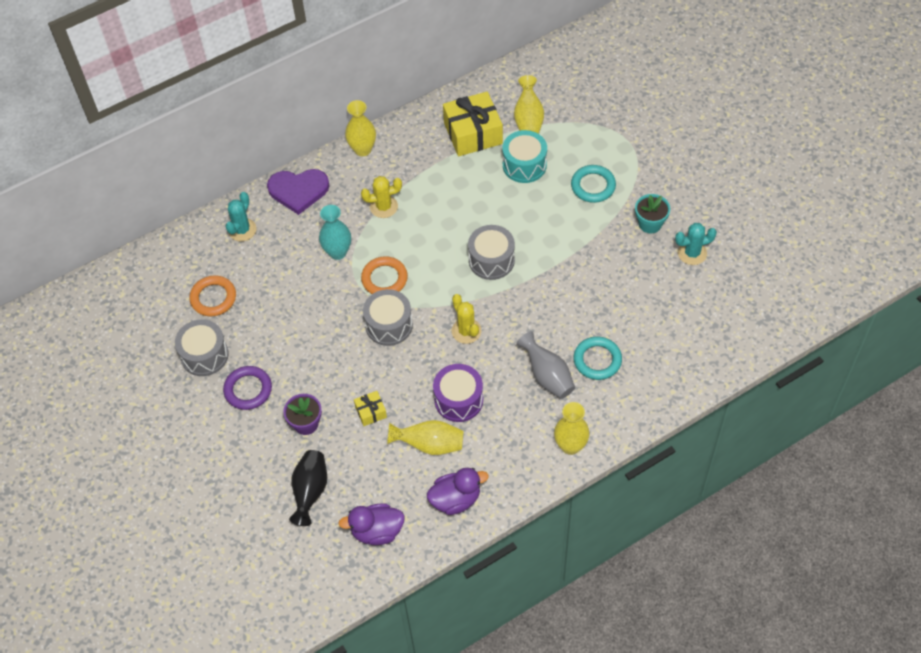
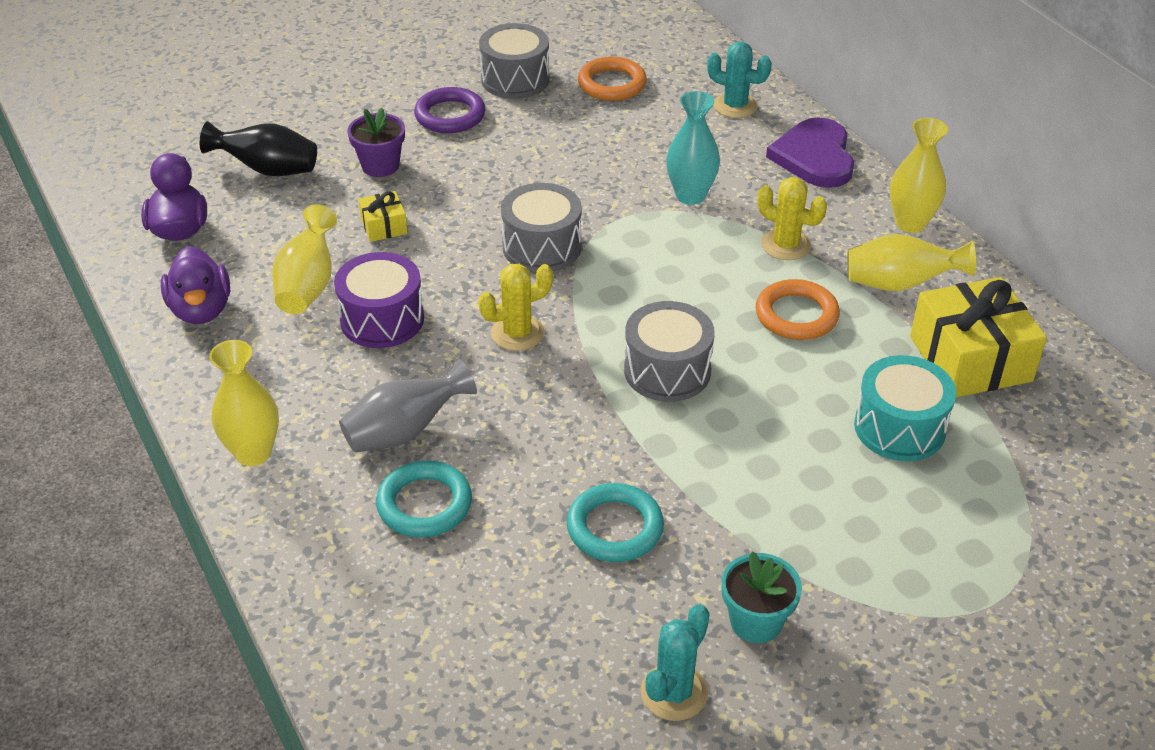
camera: 90 degrees right, 15 degrees down
(384, 207) = (786, 245): yellow cactus -> yellow cactus turned 45 degrees counterclockwise
(384, 279) = (634, 243): orange ring -> orange ring (796, 315)
(528, 119) = (1022, 440): yellow vase -> yellow vase (900, 284)
(593, 186) = (854, 531): turquoise ring -> turquoise ring (615, 528)
(692, 253) = (674, 692): turquoise cactus -> turquoise cactus turned 45 degrees clockwise

